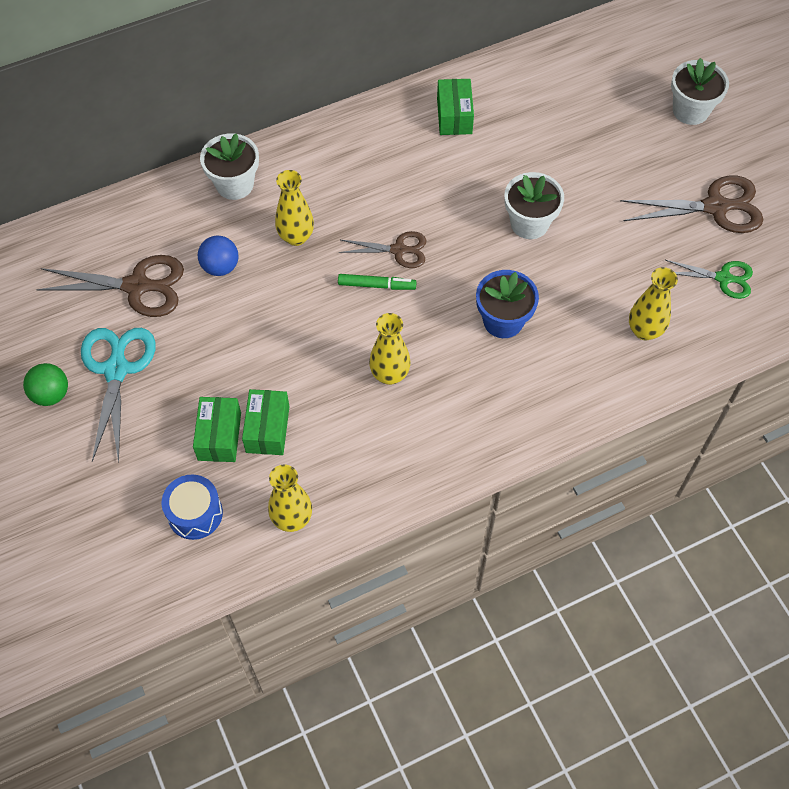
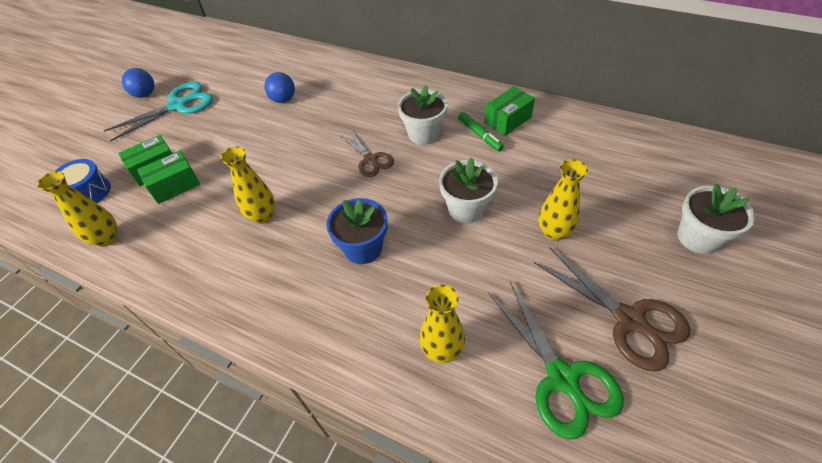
camera: 55 degrees right, 10 degrees down
(51, 394) = (145, 94): green ball -> blue ball
(138, 286) = (242, 81): brown scissors -> none
(234, 184) = (347, 72): white flower pot -> white flower pot (423, 134)
(296, 237) = (334, 113): yellow vase -> yellow vase (553, 232)
(376, 285) = (331, 167): green marker -> green marker (479, 135)
(724, 278) = (563, 379): green scissors -> green scissors, size x1.63

